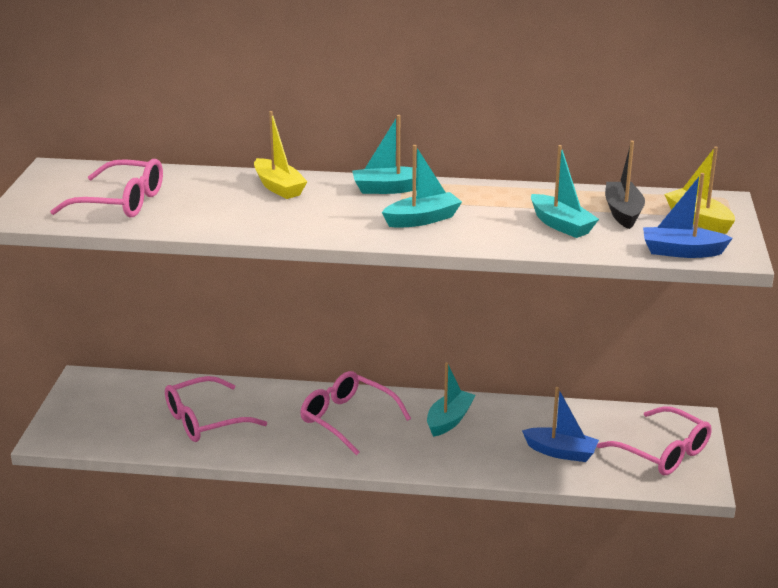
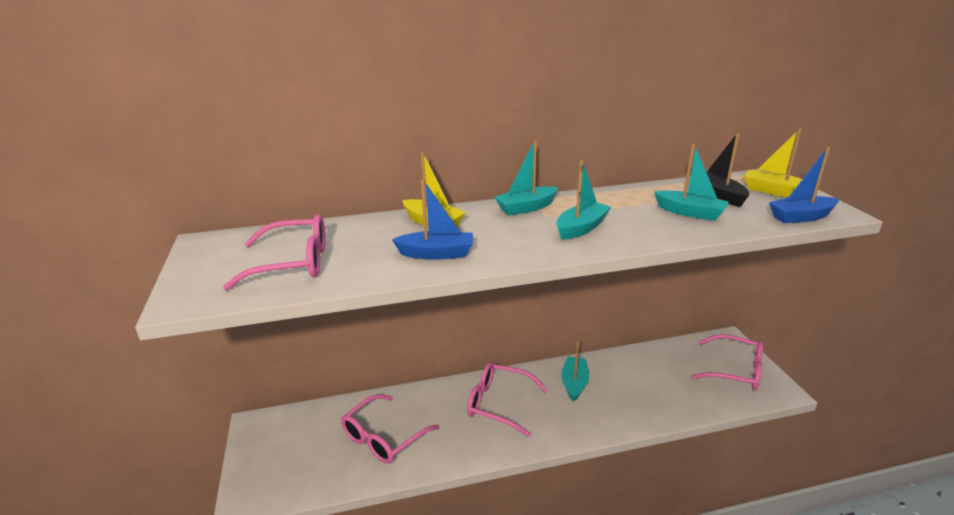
camera: 20 degrees left, 0 degrees up
(561, 452) = (671, 389): blue boat -> blue boat (436, 254)

